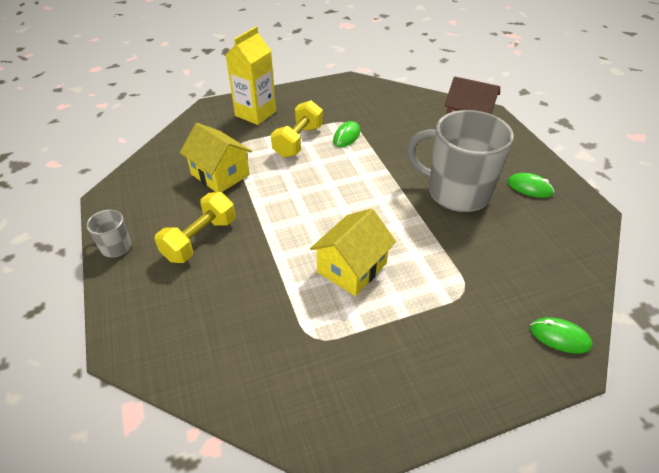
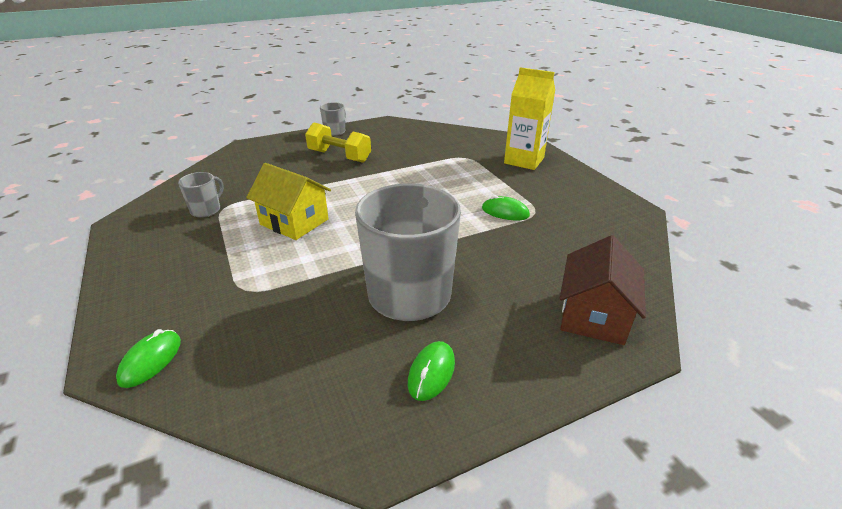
camera: 85 degrees right, 10 degrees down
(220, 174) = (420, 155): yellow house -> none
(298, 141) = (484, 185): yellow dumbbell -> none
(318, 355) = (206, 210): none -> grey mug

